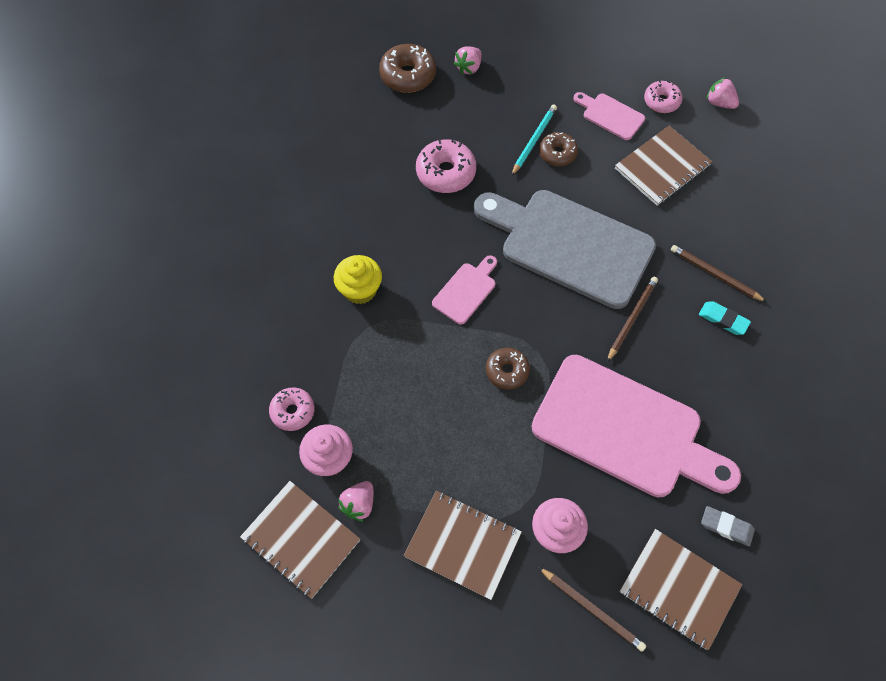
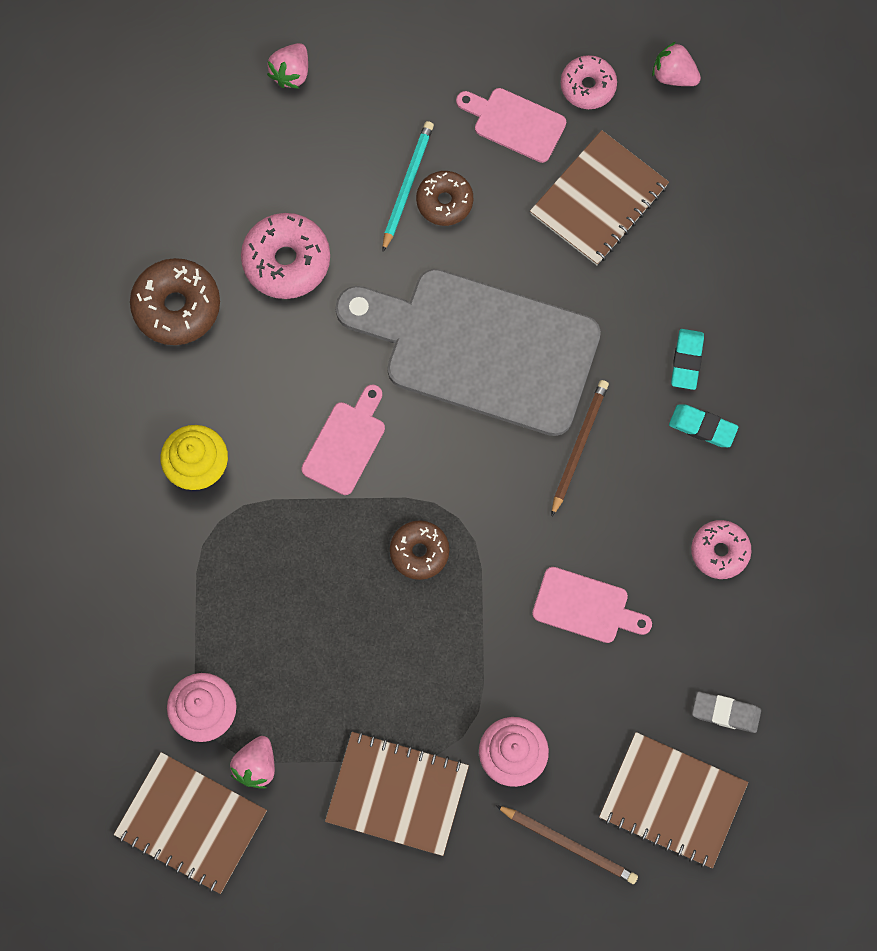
camera: 10 degrees left, 10 degrees up
(293, 411) = (143, 658): pink donut -> pink donut (720, 551)
(408, 75) = (200, 101): brown donut -> brown donut (176, 306)
(625, 430) = (586, 607): pink cutting board -> pink cutting board, size x0.44
(715, 274) = (687, 360): brown pencil -> turquoise eraser

